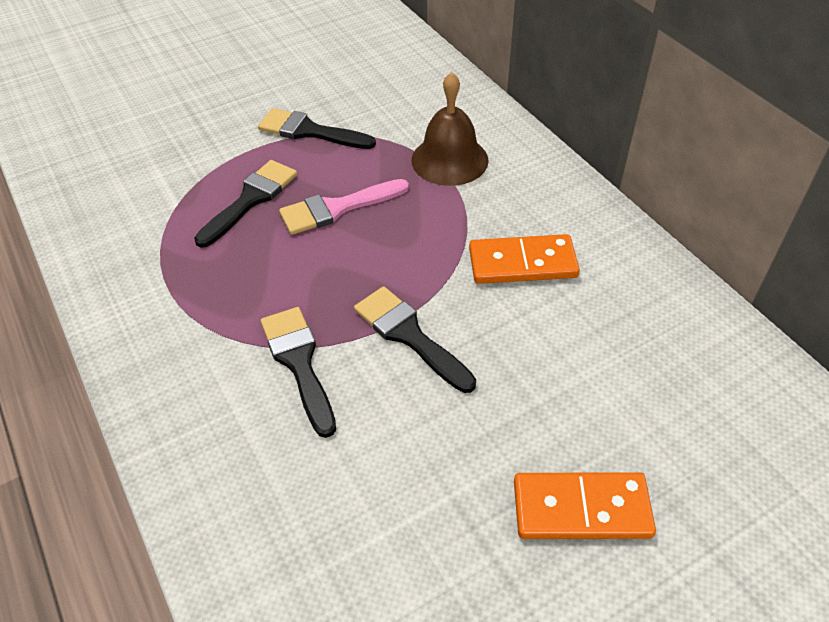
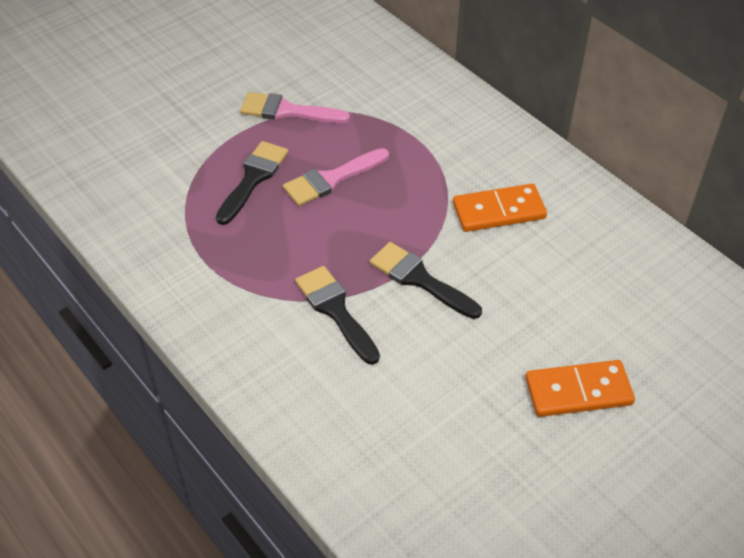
camera: 10 degrees left, 0 degrees up
(309, 131) = (287, 111): black brush -> pink brush
(449, 160) = (418, 127): brown bell -> none

